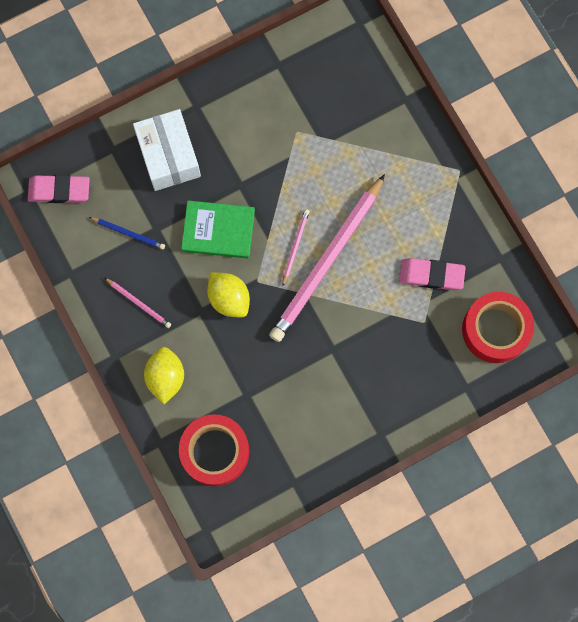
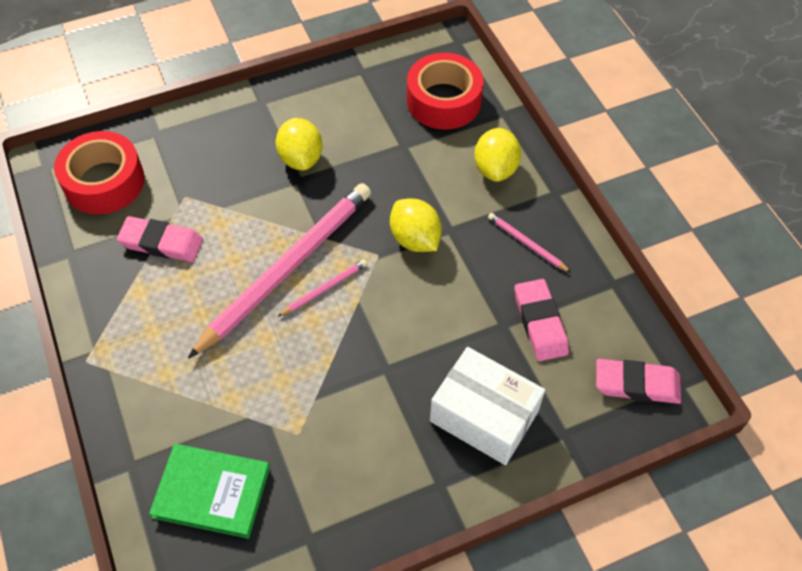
camera: 175 degrees left, 20 degrees down
(128, 233) = (540, 322): blue pencil -> pink eraser
(169, 156) = (484, 416): white box -> white box turned 45 degrees counterclockwise
(218, 230) = (422, 315): green book -> green book (212, 492)
(295, 246) = (324, 289): pink pencil -> pink pencil turned 150 degrees counterclockwise
(334, 372) = (301, 158): none -> yellow lemon

